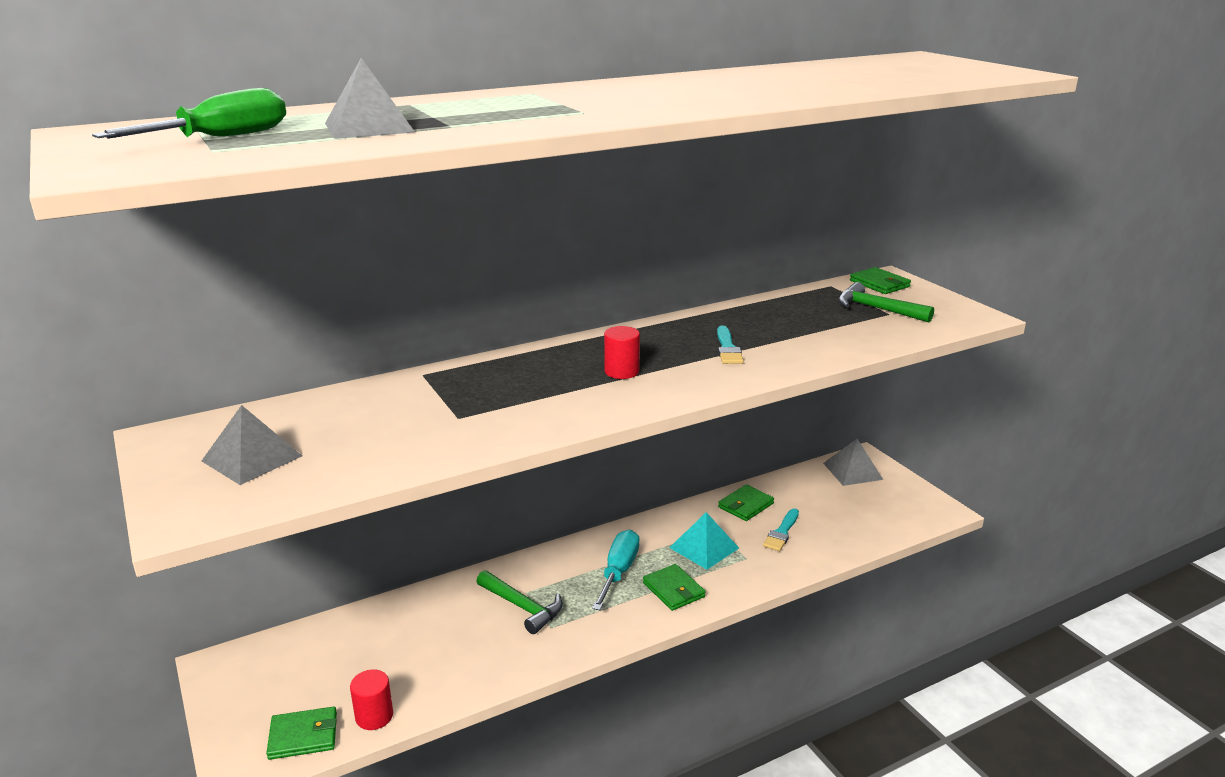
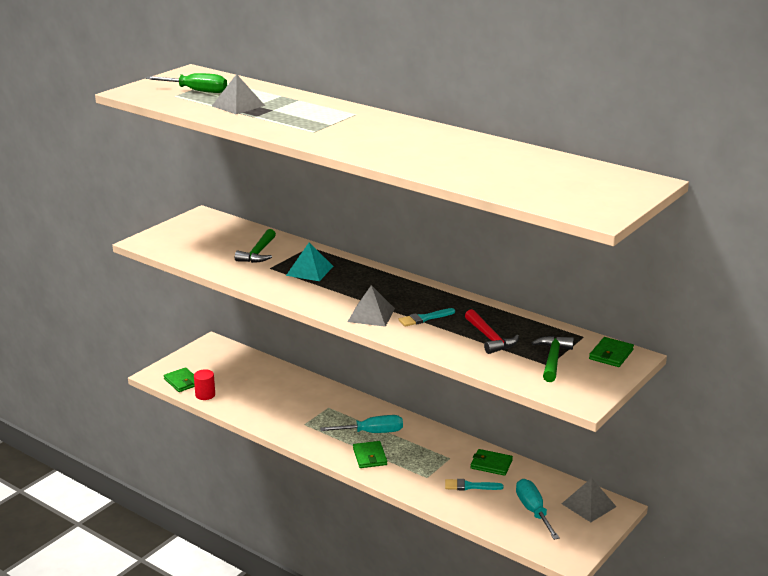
camera: 65 degrees right, 0 degrees up
(252, 458) = (198, 237): grey pyramid -> grey pyramid (371, 315)
(522, 607) = (314, 410): green hammer -> green hammer (258, 253)
(621, 371) = (360, 294): red cylinder -> none
(673, 590) = (370, 456): green wallet -> green wallet turned 45 degrees counterclockwise
(704, 548) = (424, 458): turquoise pyramid -> turquoise pyramid (309, 270)
(807, 326) = (490, 338): none -> red hammer
(849, 506) = (533, 511): none -> turquoise screwdriver

